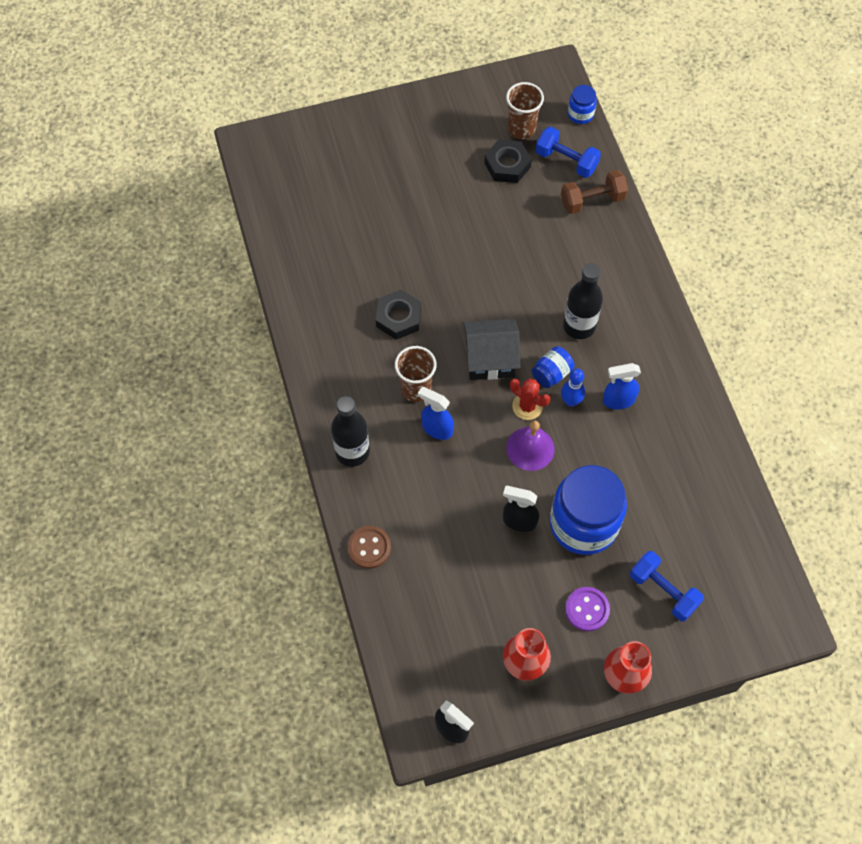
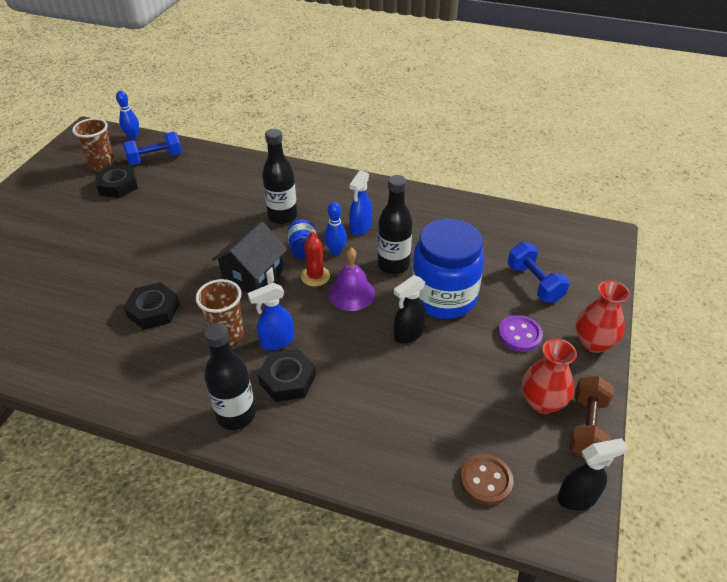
camera: 55 degrees left, 20 degrees down
(369, 548) = (342, 458): brown button -> brown button (486, 480)
(407, 463) = (287, 379): none -> black nut
(527, 406) = (315, 276): red cactus -> red cactus turned 75 degrees counterclockwise
(580, 114) = (133, 136): blue jar -> blue bowling pin
(591, 459) = (393, 265): none -> black bottle
(592, 200) = (199, 163): brown dumbbell -> brown dumbbell (587, 427)
(663, 591) = (534, 283): blue dumbbell -> blue dumbbell turned 75 degrees clockwise

